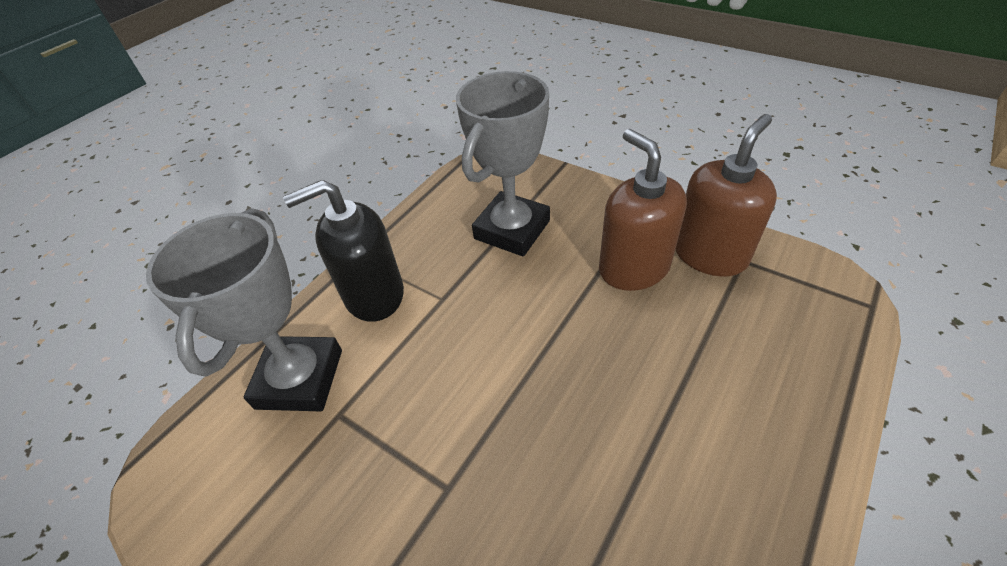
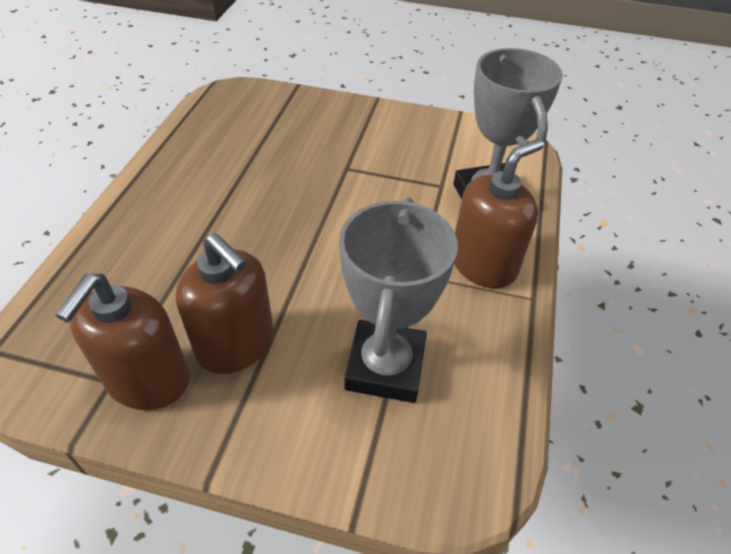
camera: 155 degrees right, 0 degrees up
(373, 295) = (483, 264): black soap dispenser -> brown soap dispenser

